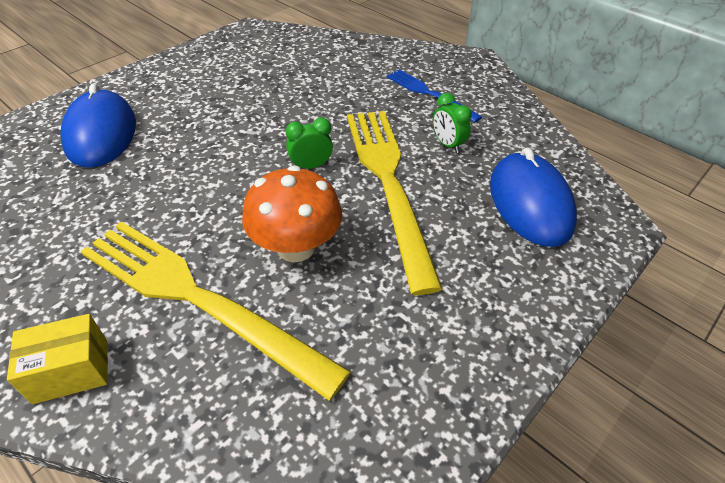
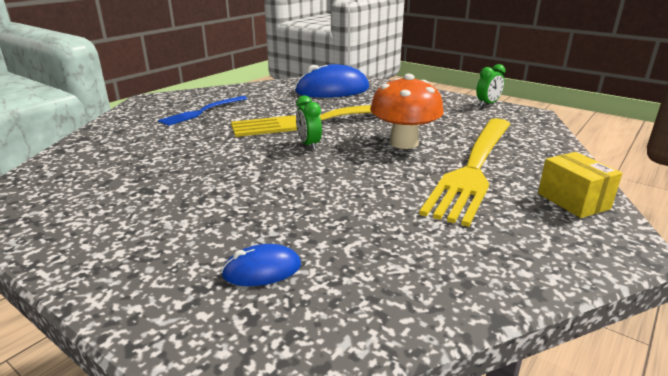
camera: 95 degrees left, 20 degrees down
(101, 134) = (262, 270): blue mouse -> blue mouse, size x0.49
(447, 144) = (274, 106): green clock -> green clock (487, 104)

